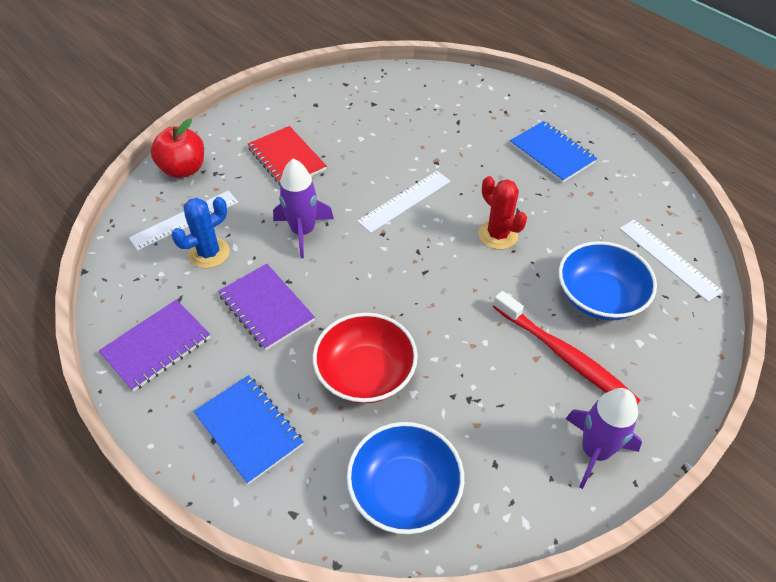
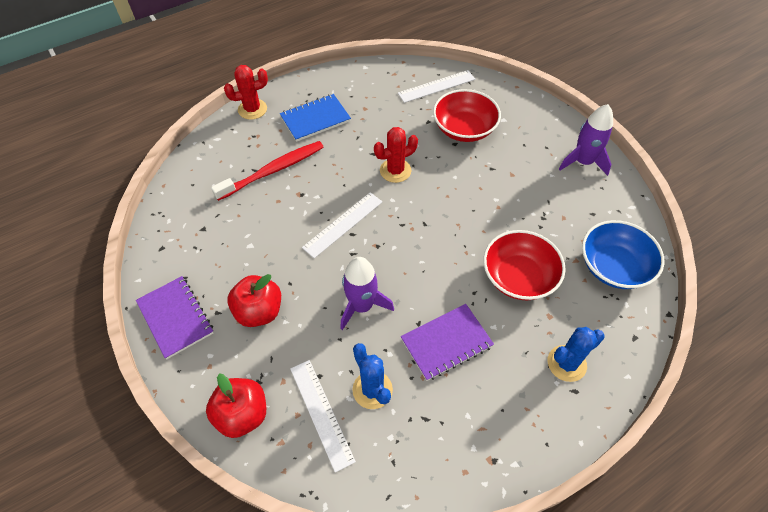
camera: 80 degrees left, 5 degrees up
(157, 346) = (479, 439): purple notebook -> purple notebook (175, 318)
(249, 429) = (566, 363): blue notebook -> blue cactus
(286, 159) = (259, 311): red notebook -> red apple
(404, 201) = (343, 224): white ruler -> white ruler turned 75 degrees clockwise
(544, 103) = (252, 109): none -> red cactus
(565, 356) = (511, 159): red toothbrush -> red toothbrush (272, 171)
(599, 297) = (464, 129): blue bowl -> red bowl

